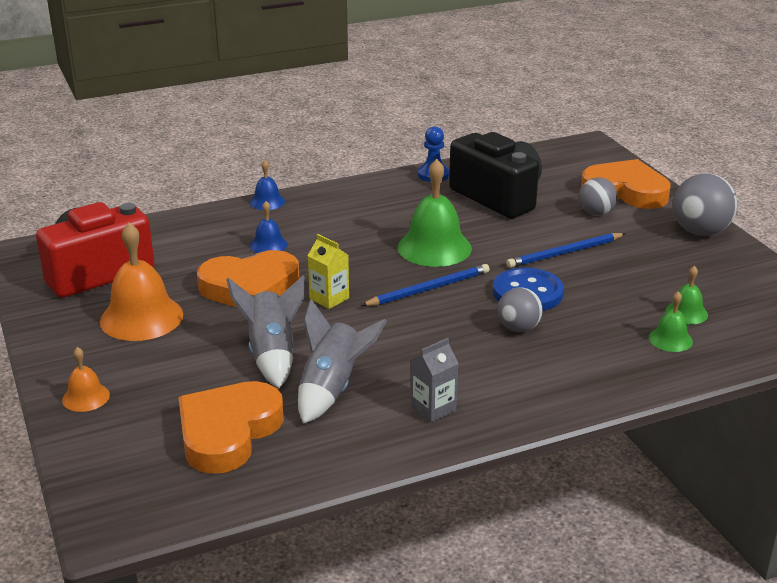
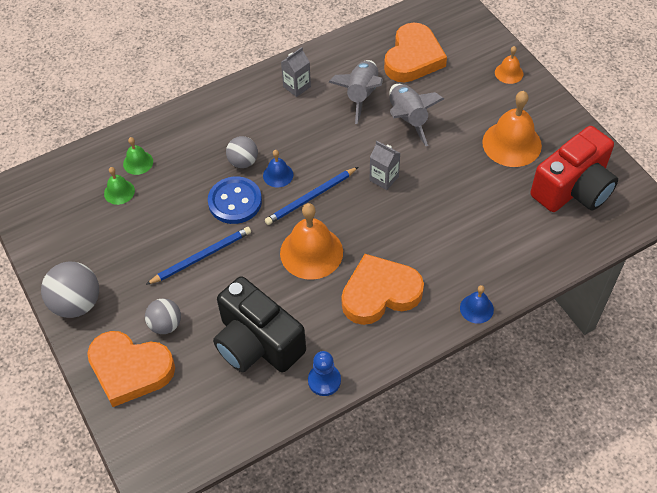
camera: 175 degrees right, 25 degrees up
(250, 287) = (447, 184): orange heart -> orange heart (380, 293)
(268, 245) = (452, 240): blue bell -> blue bell (278, 175)
(329, 298) = (384, 178): yellow carton -> grey carton
(434, 247) = (311, 252): green bell -> orange bell

